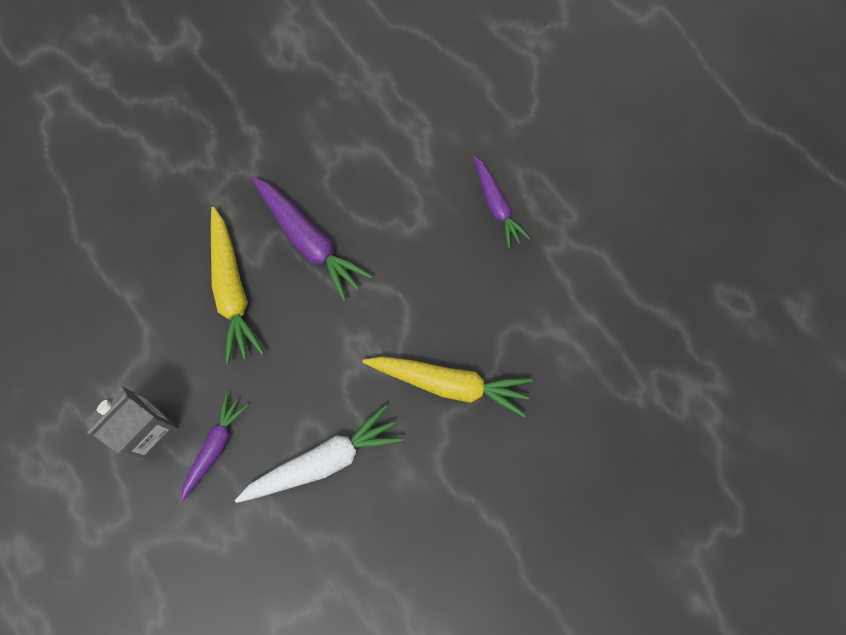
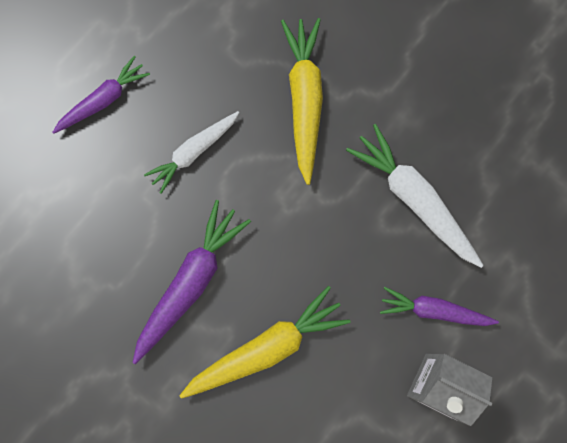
camera: 105 degrees left, 5 degrees up
(426, 271) = (193, 152): none -> white carrot

